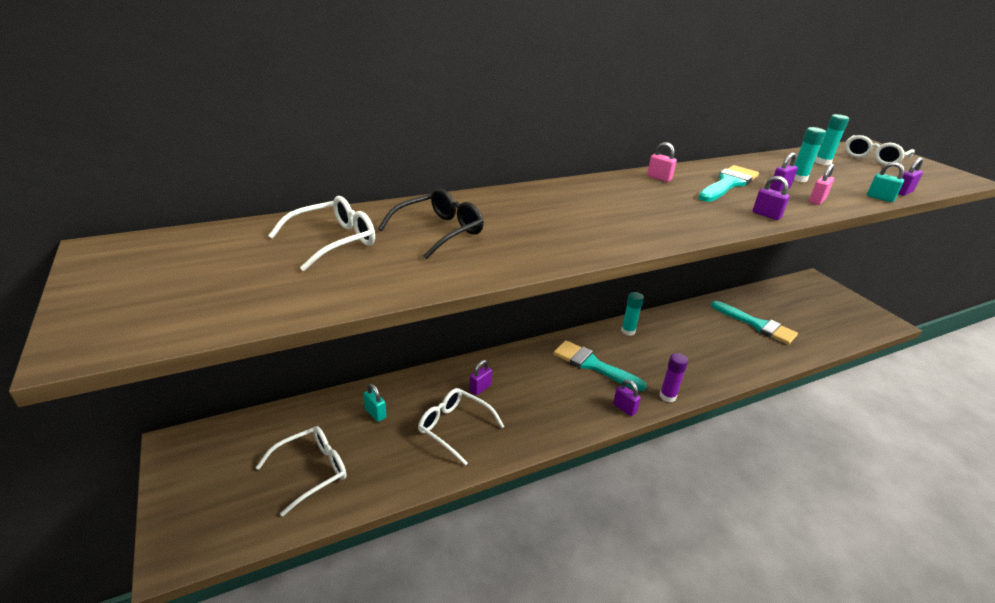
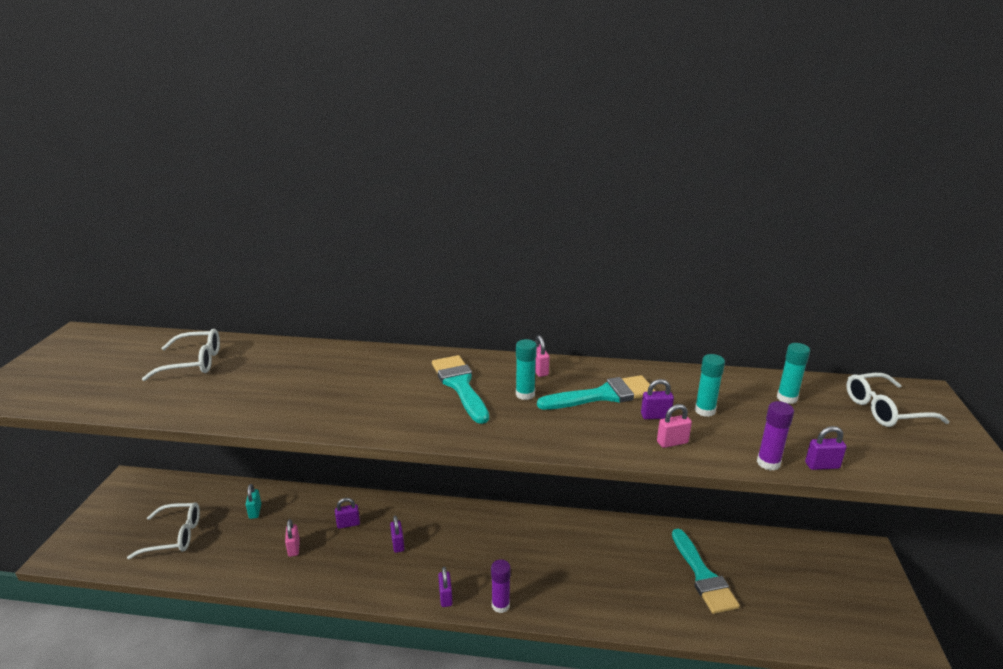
camera: 35 degrees right, 5 degrees down
(439, 231) = (267, 374): black glasses -> none
(454, 427) = (294, 548): white glasses -> pink padlock
(593, 365) = (466, 544): turquoise brush -> turquoise brush (460, 385)
(628, 331) = (541, 525): turquoise glue stick -> turquoise glue stick (525, 394)
(766, 215) = (575, 441): purple padlock -> purple padlock (398, 544)
(880, 198) = (768, 463): turquoise padlock -> purple glue stick

